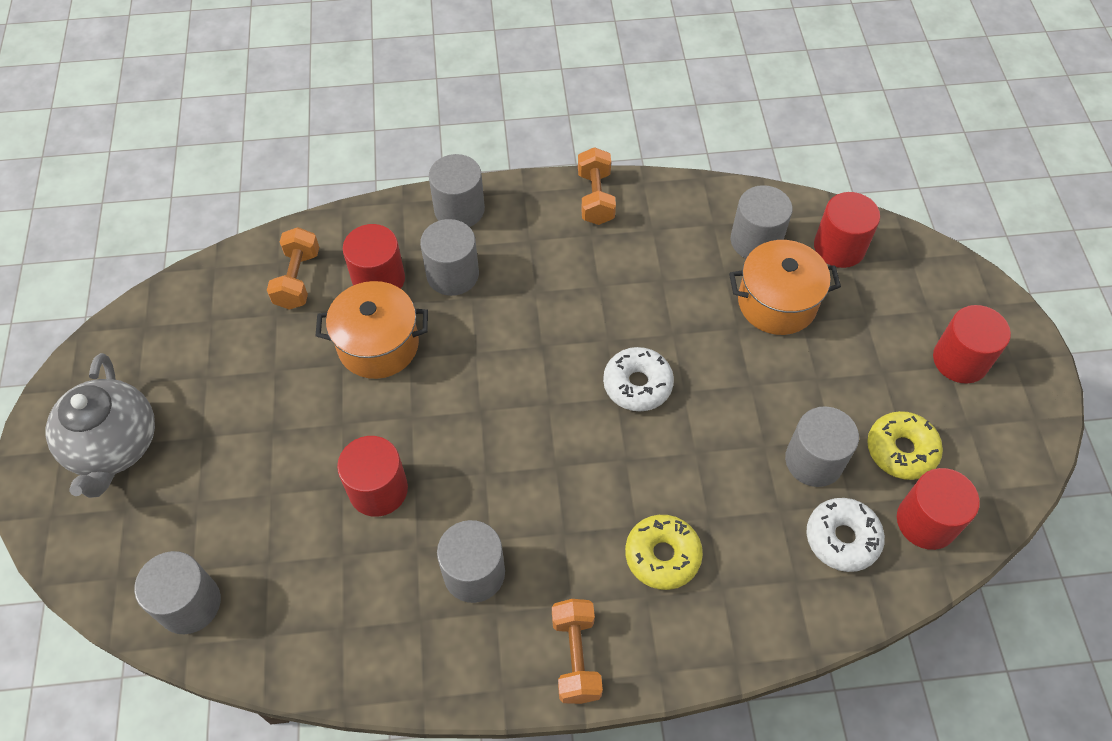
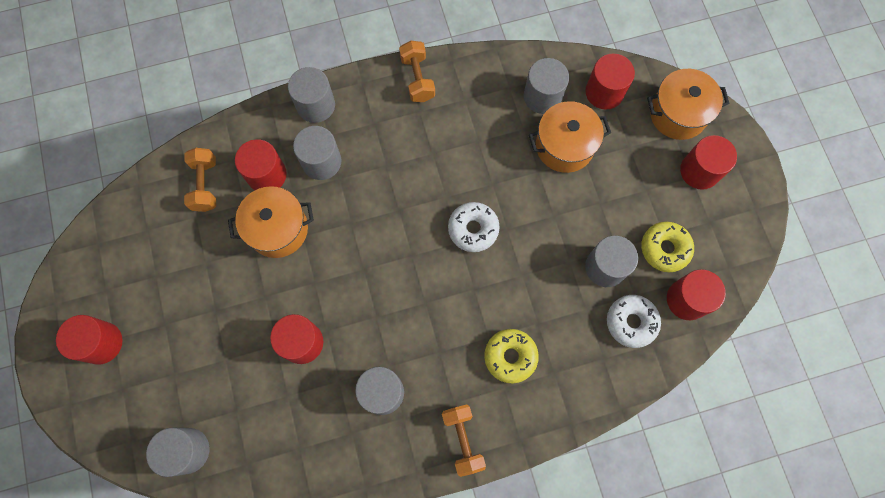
camera: 10 degrees left, 15 degrees up
(114, 446) = (101, 343): grey teapot -> red cylinder
(936, 287) = (678, 114): none -> orange pot

